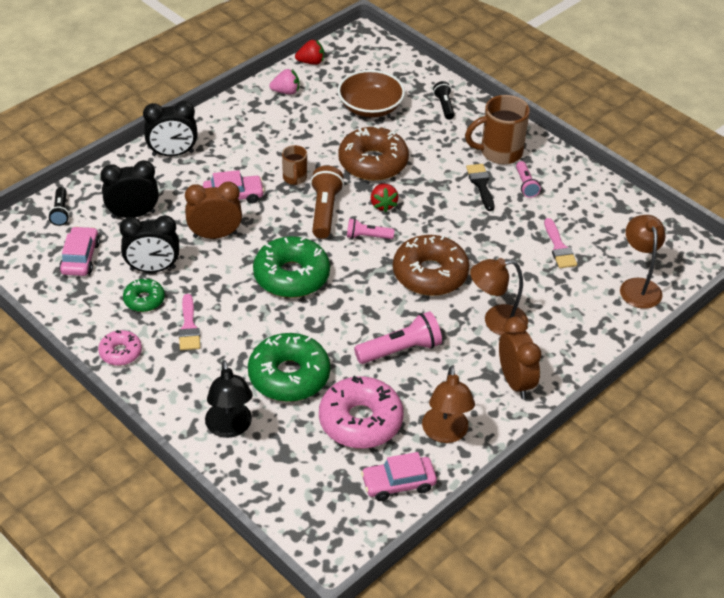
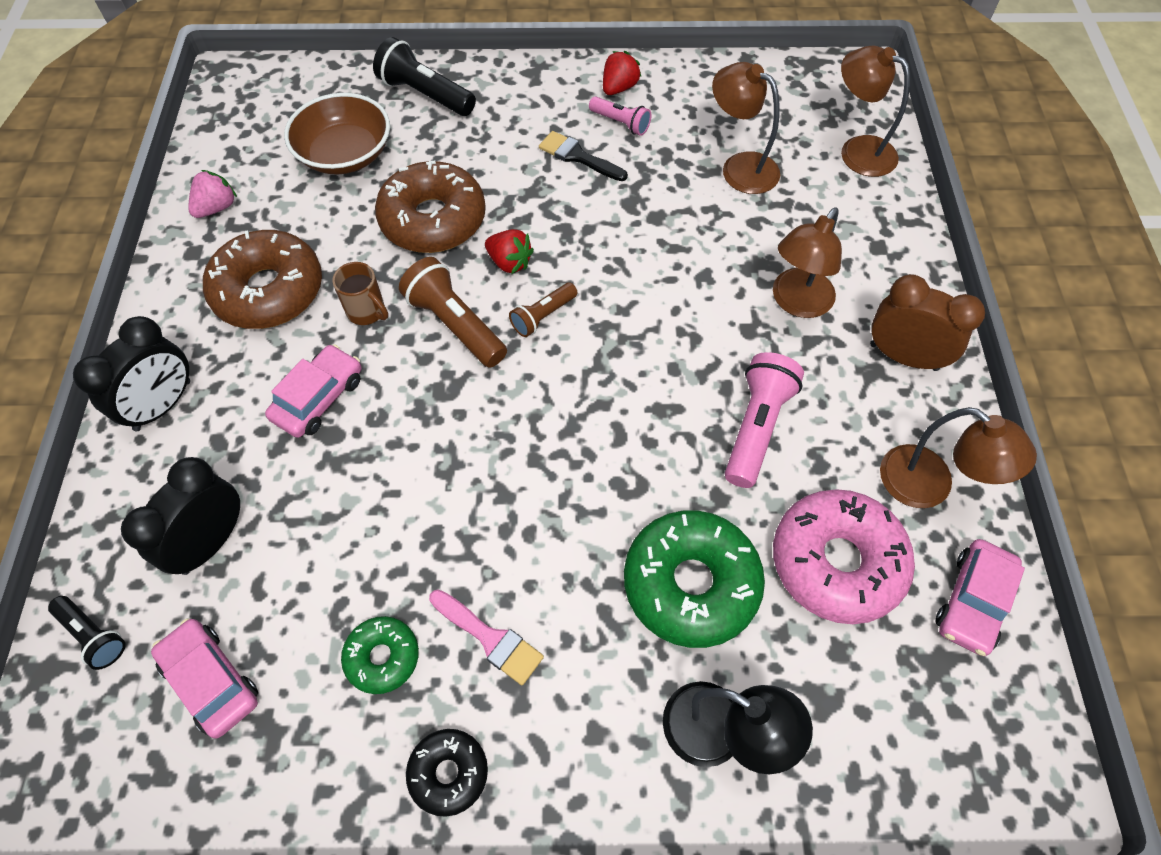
camera: 45 degrees left, 15 degrees up
(120, 352) = (448, 773): pink donut -> black donut
(153, 269) = (338, 598): black clock -> none
(215, 235) = (361, 473): brown clock -> none
(291, 276) = (524, 444): green donut -> none
(311, 62) = (203, 148): red strawberry -> red strawberry (619, 88)
(367, 236) = (543, 316): pink flashlight -> brown flashlight
(430, 274) = (664, 305): brown donut -> brown donut (269, 291)
(444, 106) = (425, 95): black flashlight -> black flashlight, size x1.68
(499, 152) = (549, 106): brown mug -> none
(559, 247) = (740, 167): pink brush -> brown lamp

